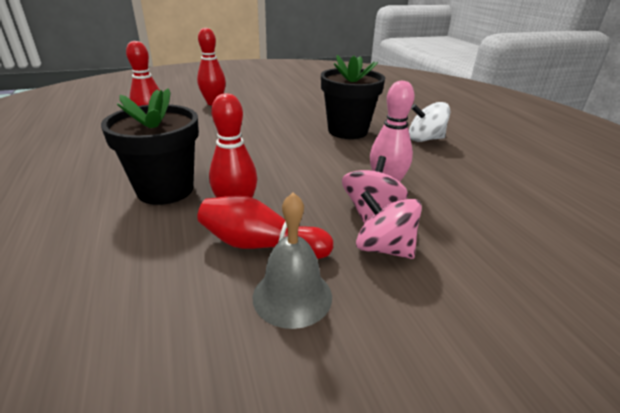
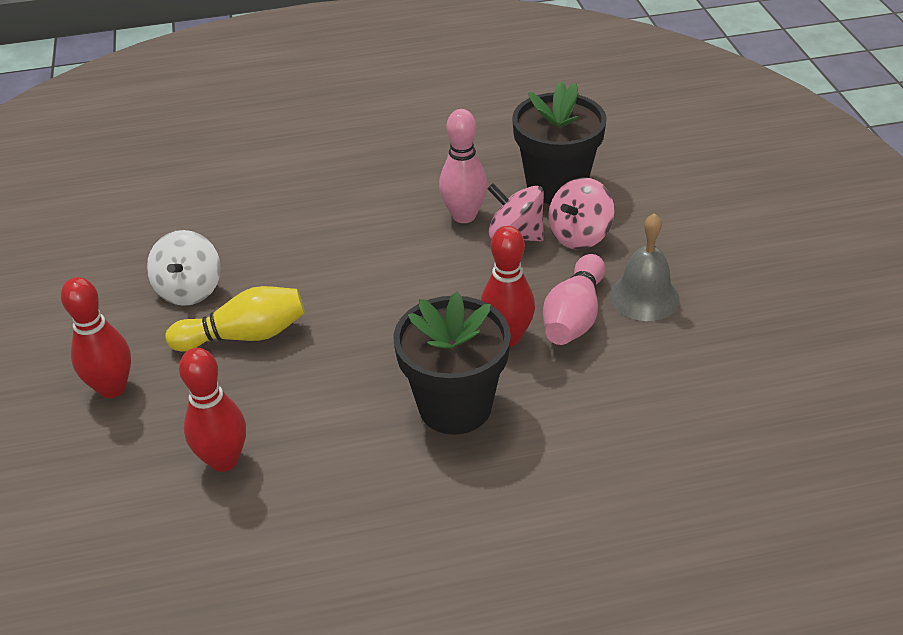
camera: 80 degrees left, 10 degrees up
(248, 125) = (244, 335): none -> yellow bowling pin
(261, 245) = (574, 316): red bowling pin -> pink bowling pin
(347, 131) = (297, 227): black flower pot -> black flower pot (556, 186)
(425, 139) = (342, 161): white spinning top -> white spinning top (189, 289)

